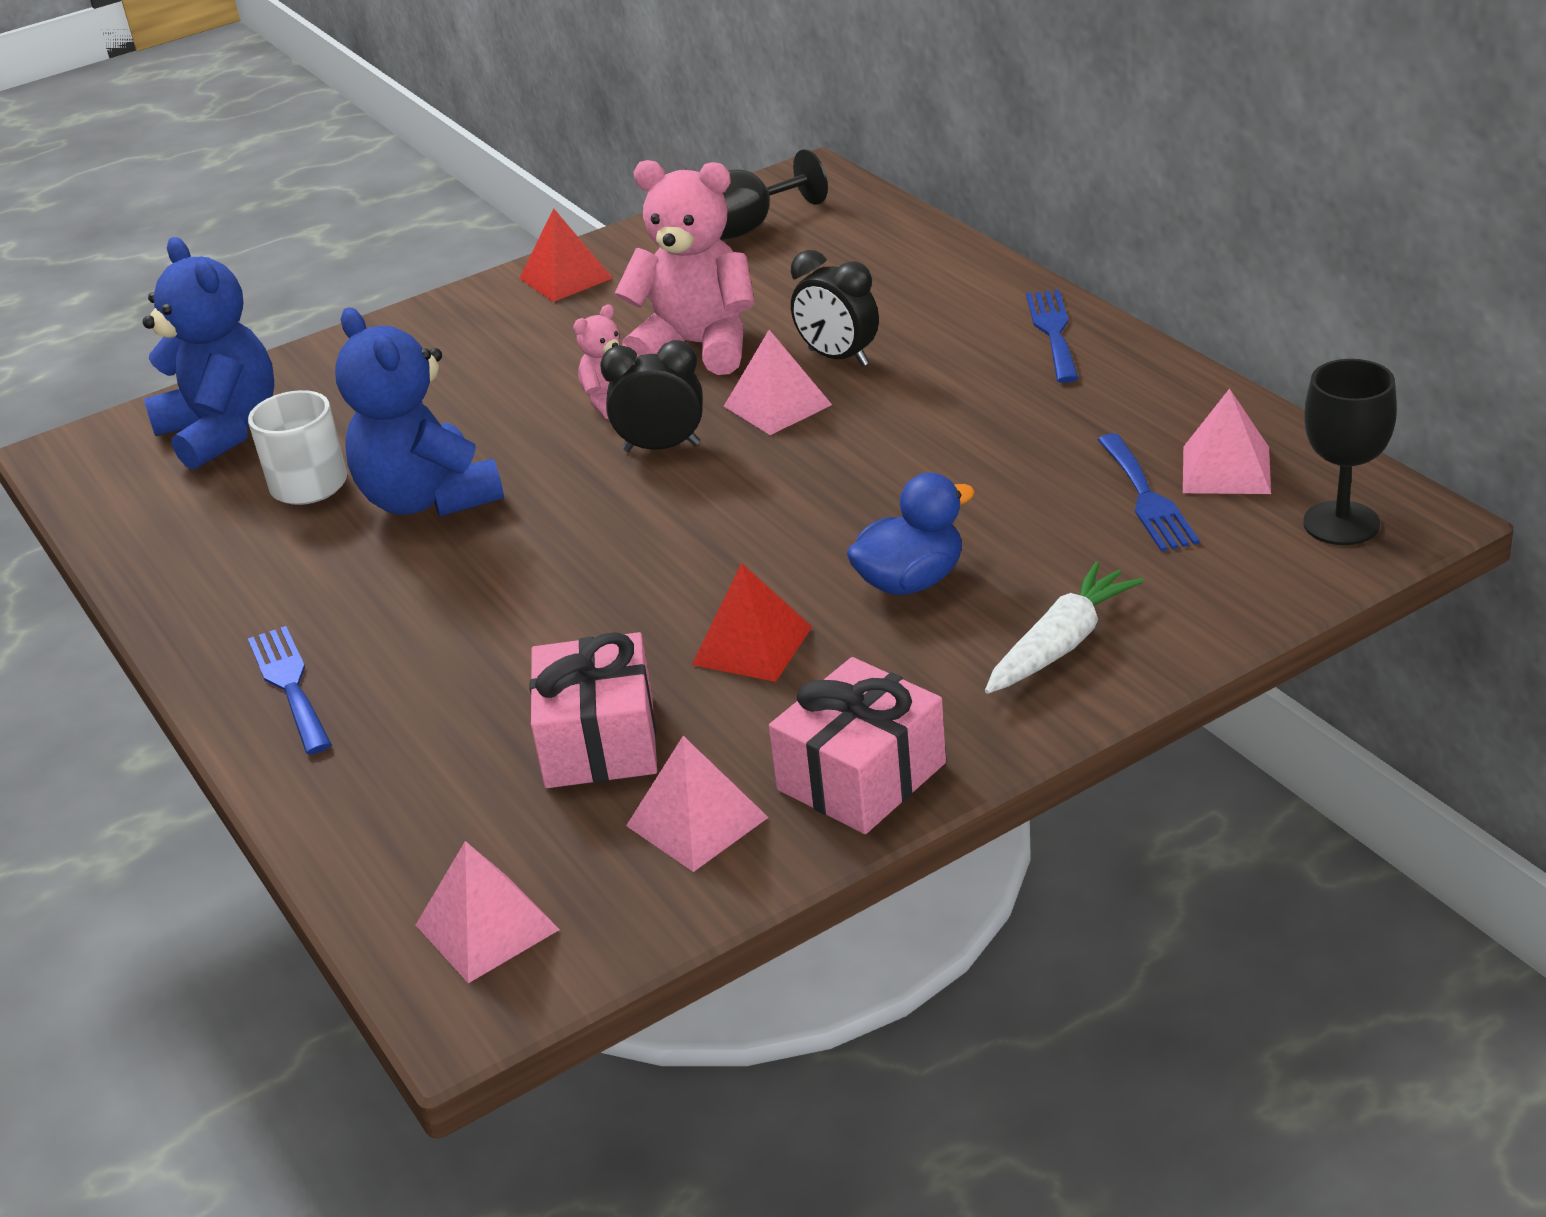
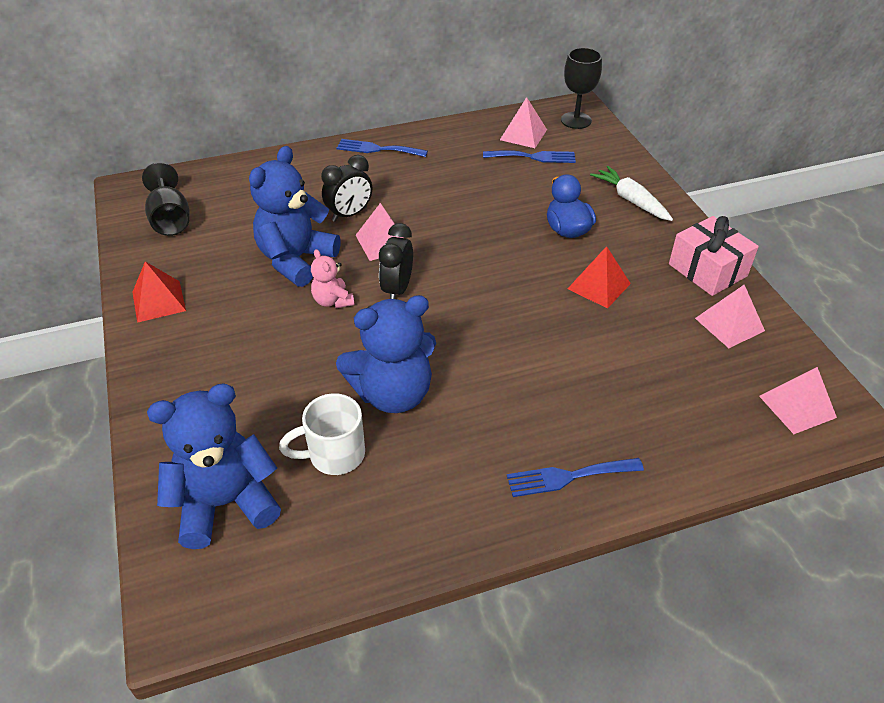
camera: 80 degrees left, 10 degrees up
(600, 741) = (660, 348): pink gift -> none
(698, 346) = (296, 260): pink teddy bear -> blue teddy bear

